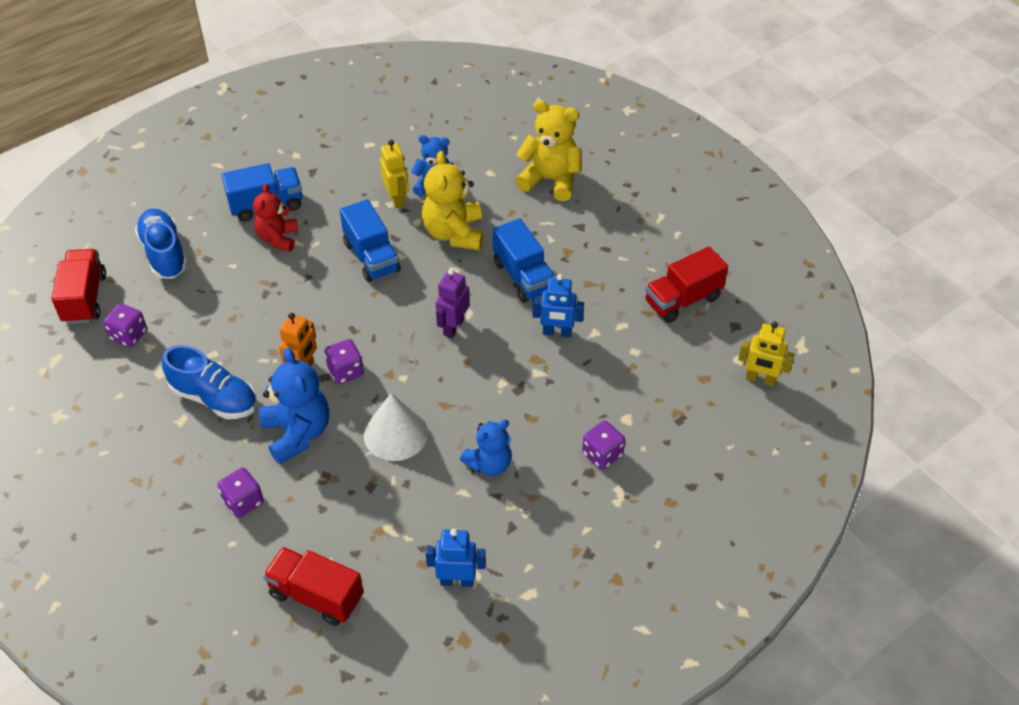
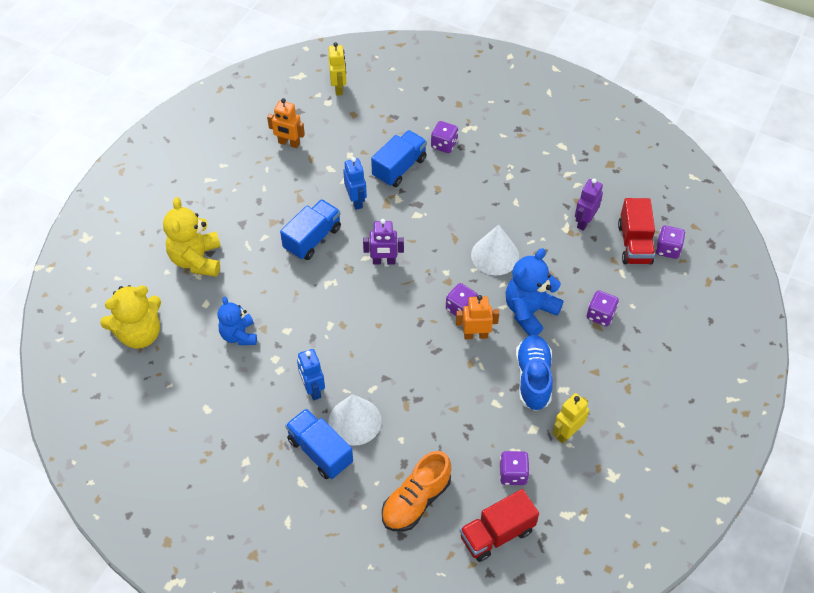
camera: 115 degrees left, 5 degrees up
(164, 254) = (416, 501): blue shoe -> orange shoe
(278, 238) = (354, 421): red teddy bear -> white cone
(282, 632) = (667, 249): none -> purple dice
(372, 257) = (341, 343): blue truck -> blue truck (399, 168)
(386, 555) = (584, 221): none -> purple robot
(396, 199) = (267, 356): yellow robot -> yellow robot (567, 433)
(454, 233) = (288, 299): yellow teddy bear -> yellow teddy bear (140, 333)
(457, 581) = (577, 181): blue robot -> blue robot (313, 389)
(489, 464) = (486, 197): blue teddy bear -> none
(683, 300) = (289, 143): red truck -> orange robot

